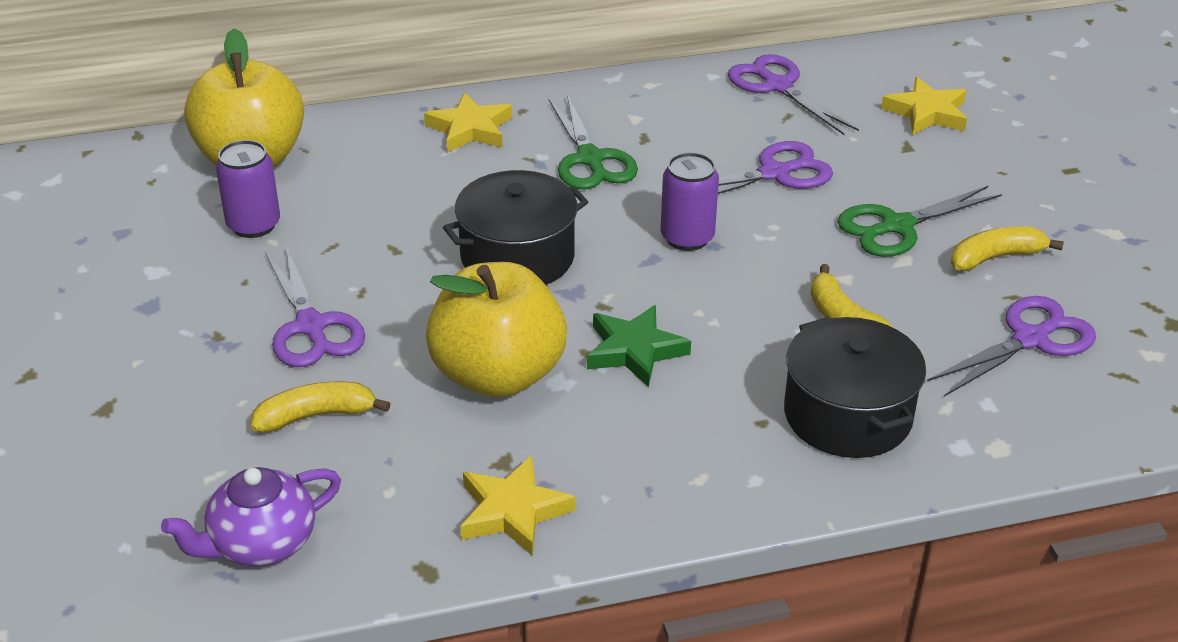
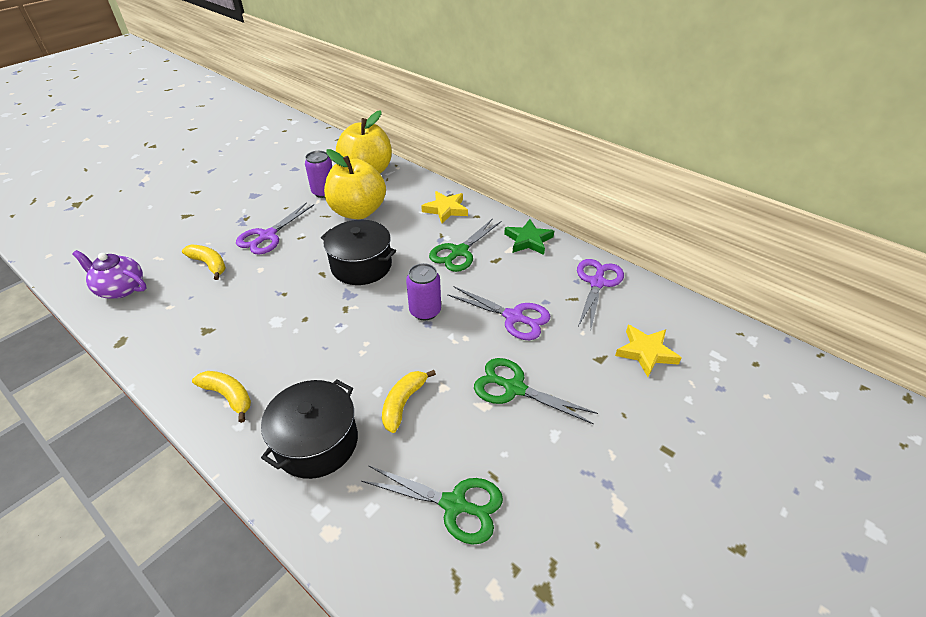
camera: 55 degrees right, 5 degrees up
(498, 375) = (268, 300): yellow apple -> yellow apple (358, 211)
(513, 511) = (172, 349): yellow star -> none
(634, 350) = (317, 334): green star -> green star (528, 240)
(996, 257) = (527, 449): yellow banana -> yellow banana (228, 396)
(1030, 339) = (454, 504): purple scissors -> green scissors

